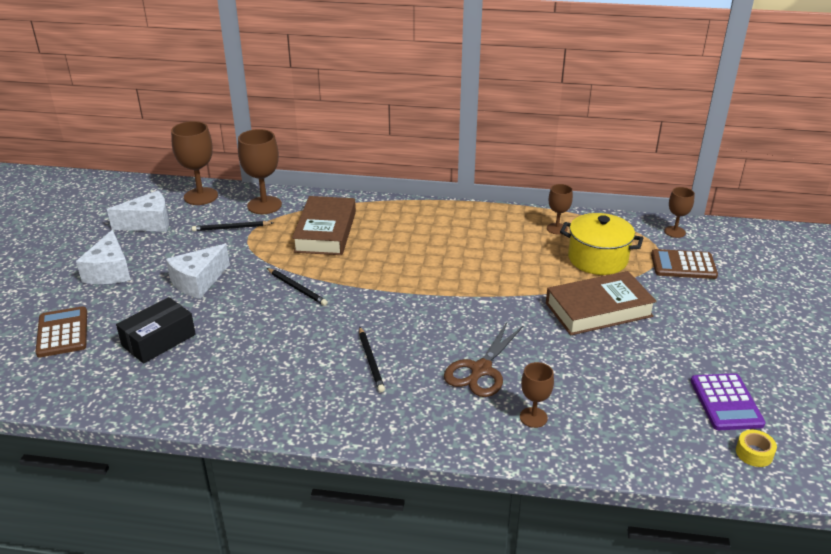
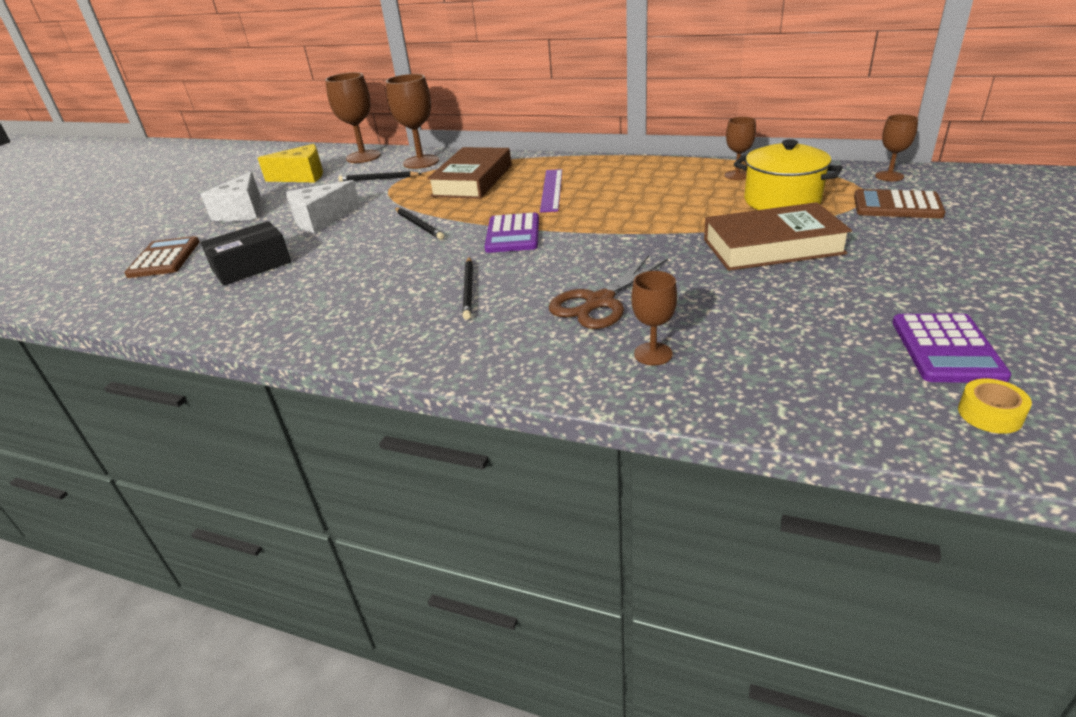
camera: 15 degrees right, 0 degrees up
(149, 223) = (302, 176): white cheese -> yellow cheese
(386, 298) = (513, 234): none -> purple calculator
(403, 244) = (551, 190): none -> purple ruler

